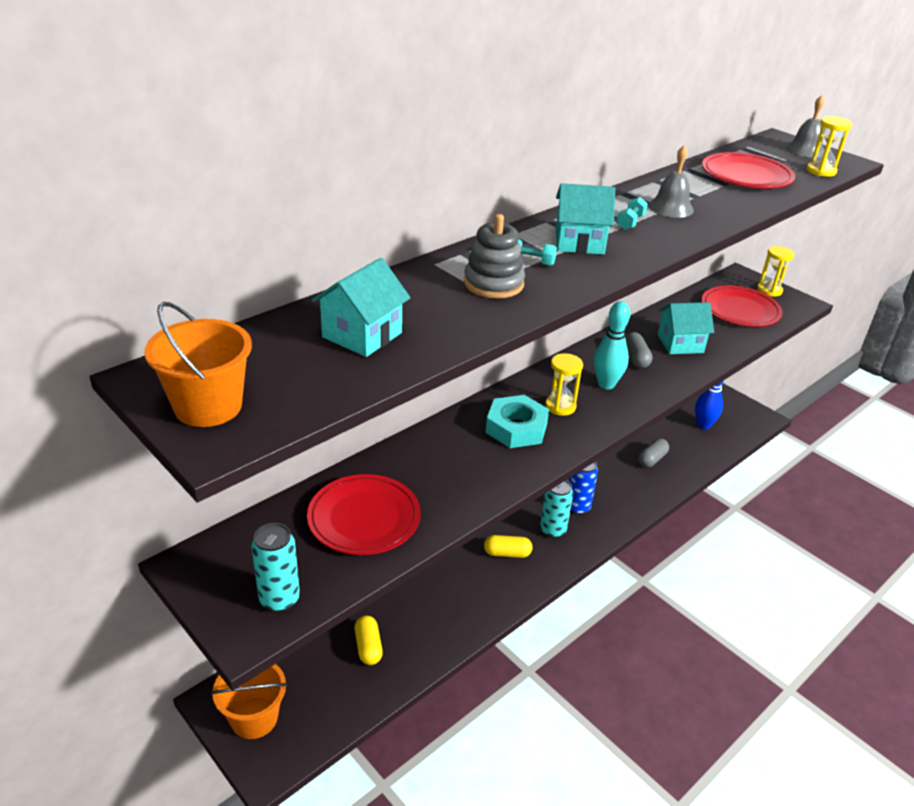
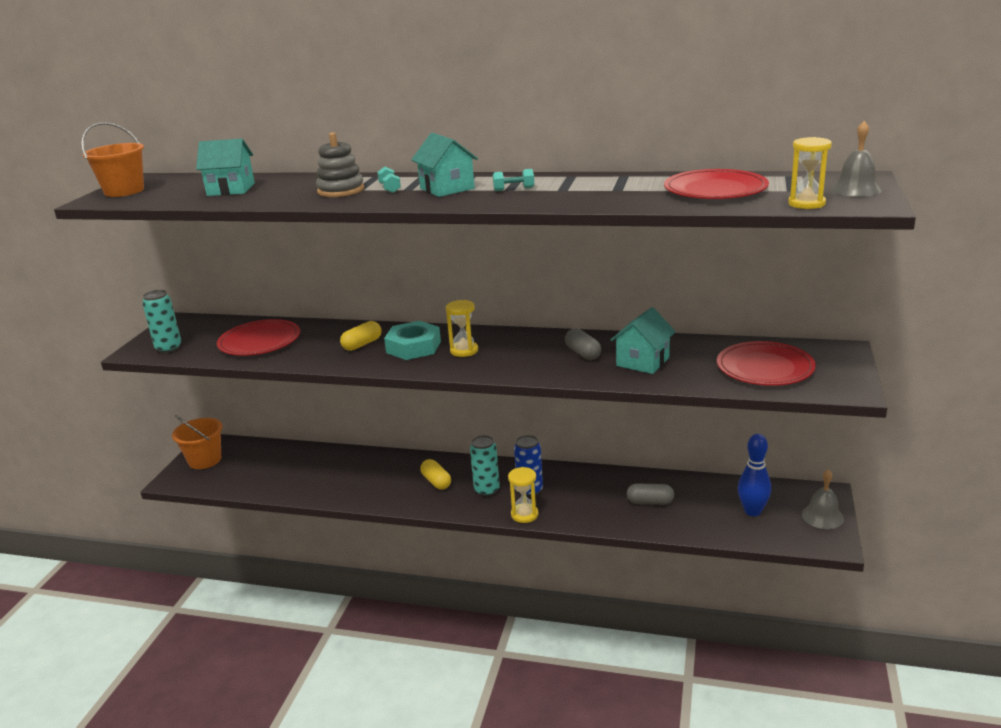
camera: 60 degrees right, 10 degrees down
(368, 647) = (291, 469): yellow capsule -> yellow capsule (362, 344)
(606, 384) = (522, 355): turquoise bowling pin -> none
(635, 358) = (583, 353): grey capsule -> grey capsule turned 75 degrees counterclockwise
(671, 207) = (572, 190): grey bell -> grey bell (822, 516)
(680, 343) = (642, 362): turquoise house -> turquoise house turned 75 degrees clockwise
(769, 290) = (841, 369): yellow hourglass -> yellow hourglass (524, 514)

